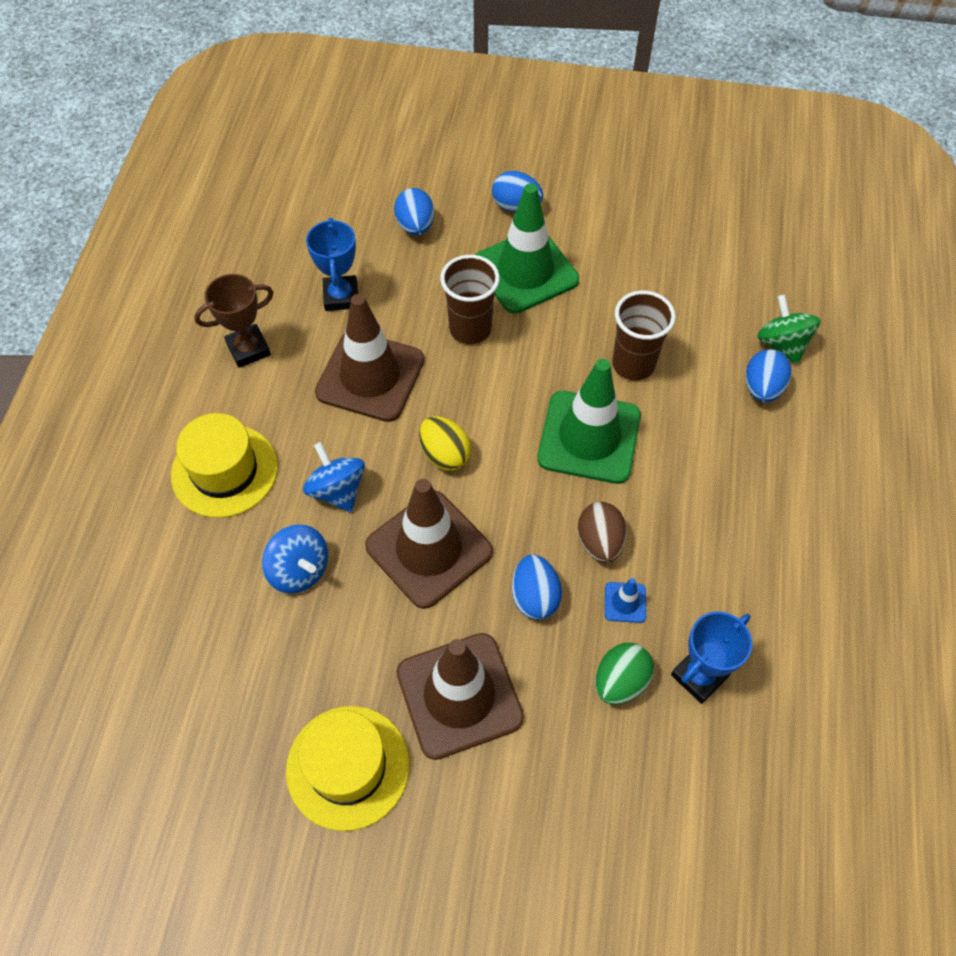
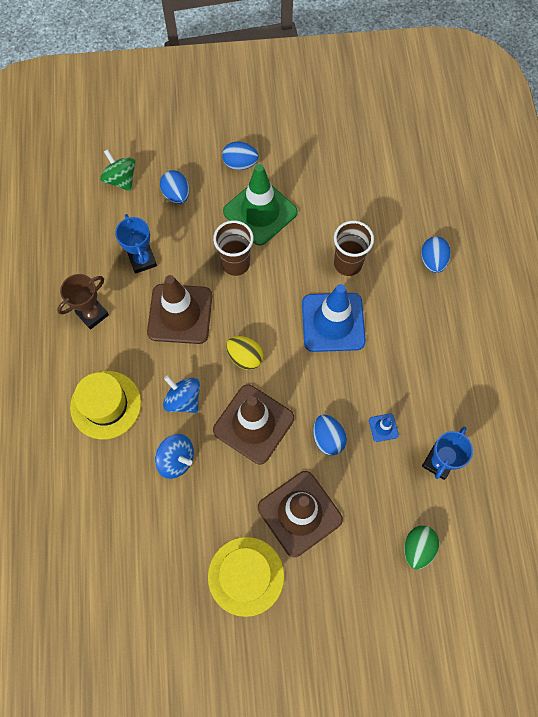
camera: 15 degrees left, 10 degrees up
(589, 437) = (333, 322): green traffic cone -> blue traffic cone
(599, 542) = (358, 392): brown egg -> none
(620, 681) = (393, 479): green egg -> green egg (417, 548)
(782, 344) = (438, 226): green spinning top -> green spinning top (121, 179)

